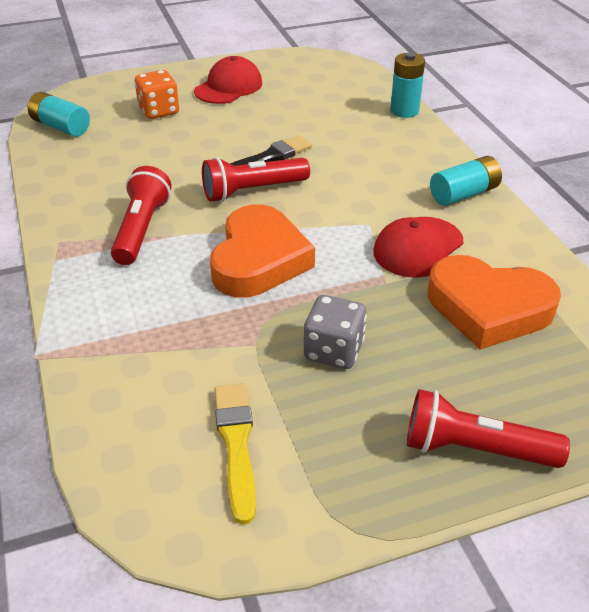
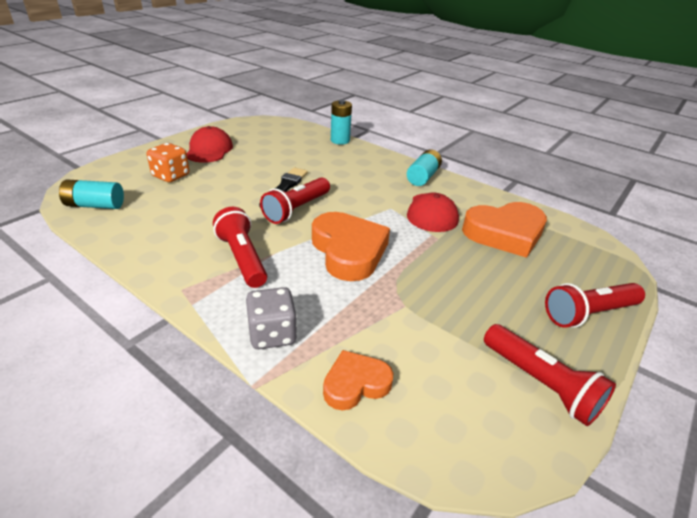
camera: 35 degrees left, 5 degrees down
(121, 396) = (355, 384): none -> orange heart
(236, 444) = (469, 378): yellow brush -> none
(308, 488) = (540, 383): none -> red flashlight
(333, 351) = (456, 290): grey dice -> grey dice (272, 334)

